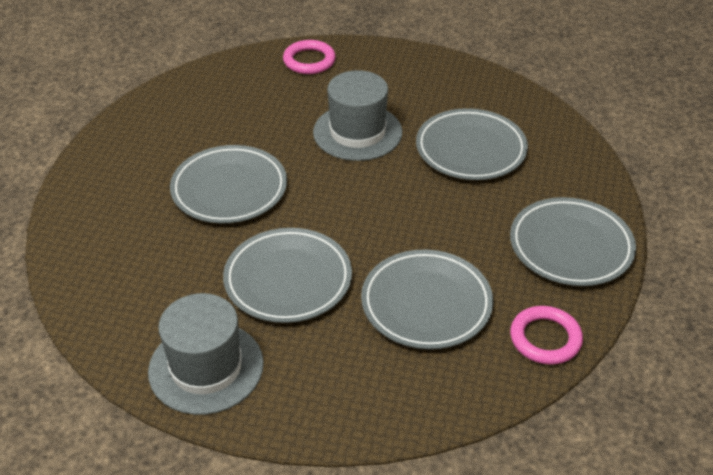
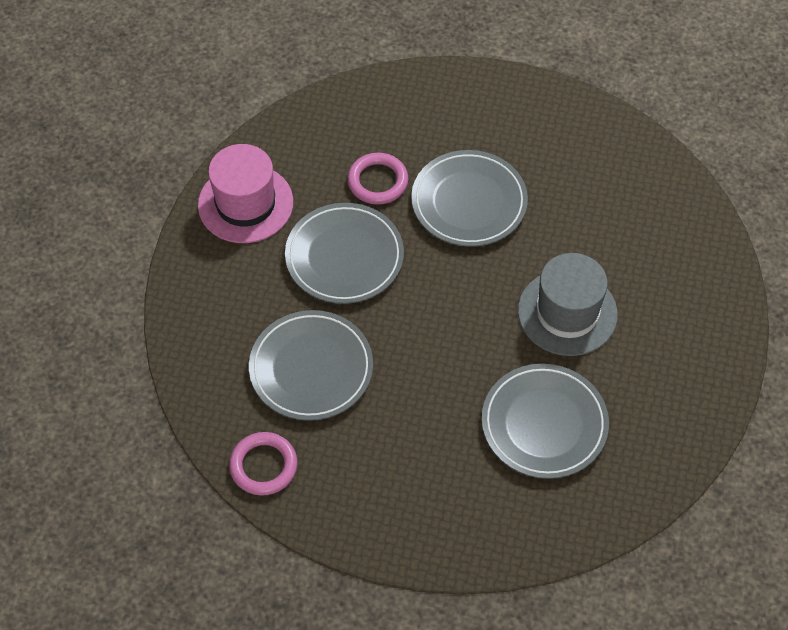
camera: 90 degrees right, 15 degrees up
(206, 367) = (245, 203): grey hat -> pink hat
(309, 61) = (701, 263): pink ring -> pink ring (377, 181)
(571, 246) = (387, 507): grey plate -> none

